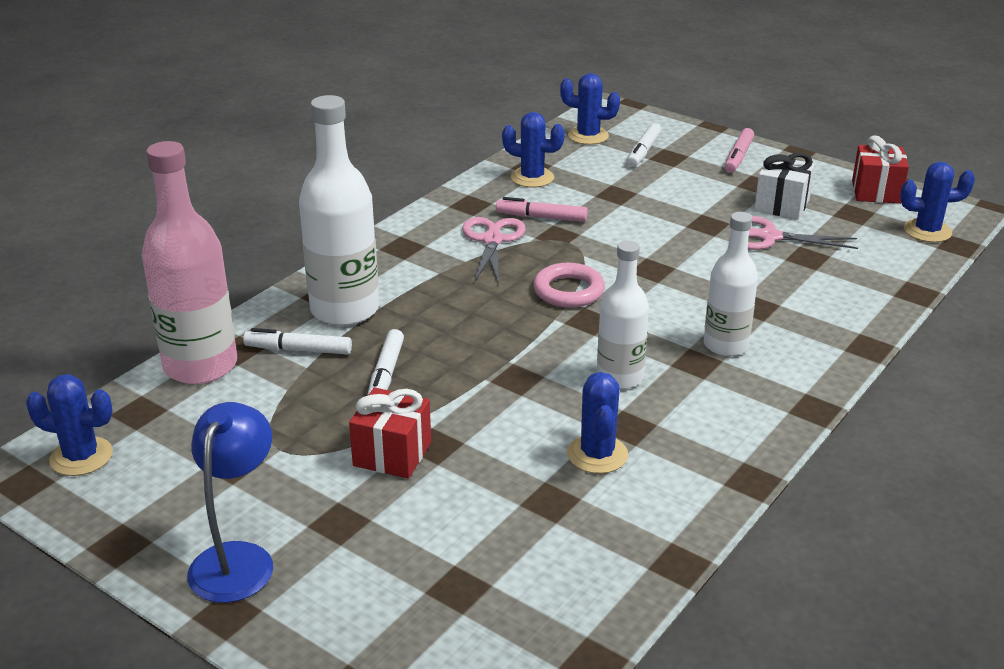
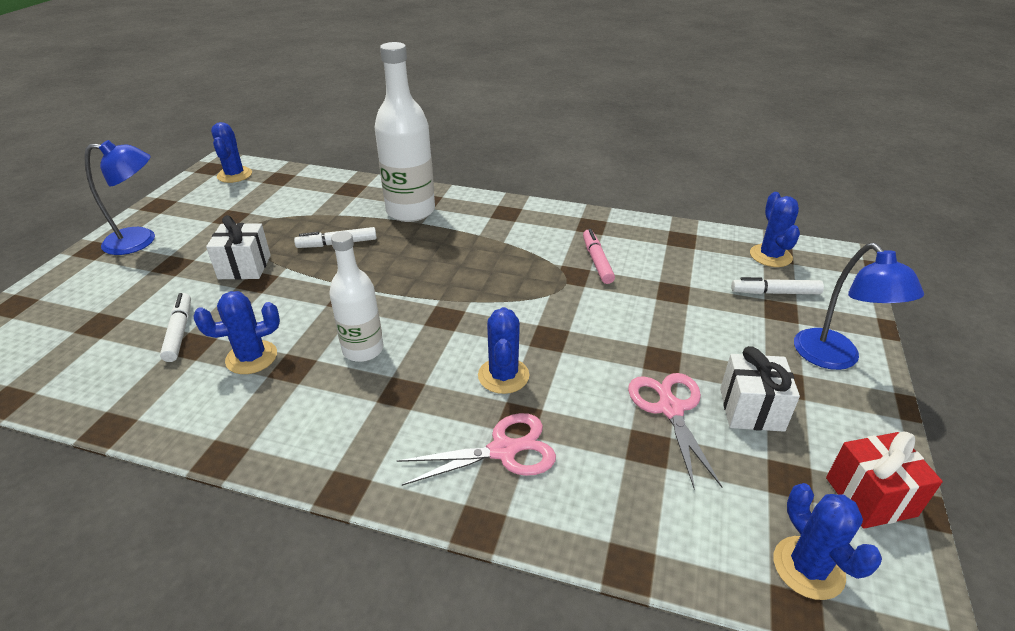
camera: 70 degrees right, 5 degrees up
(200, 366) = (329, 183): pink bottle -> none
(298, 350) = (356, 207): white marker -> white marker (179, 332)
(392, 454) = (244, 267): red gift -> white gift
(492, 240) = (542, 246): pink scissors -> pink scissors (503, 450)
(532, 178) = (661, 243): blue cactus -> blue cactus (503, 376)
(568, 291) = (485, 298): pink ring -> none
(725, 345) = (437, 407): white bottle -> none
(738, 157) = (834, 358): pink marker -> blue lamp

